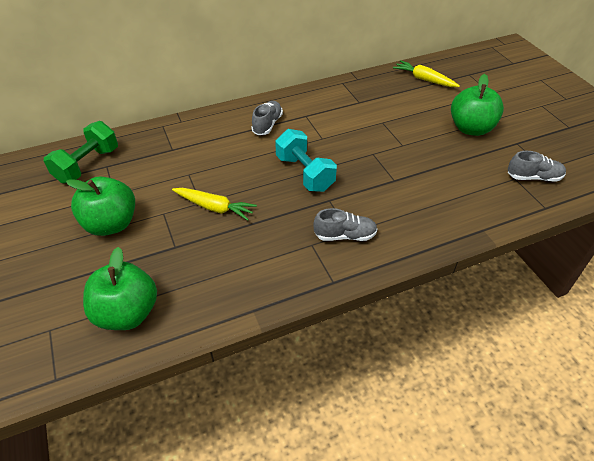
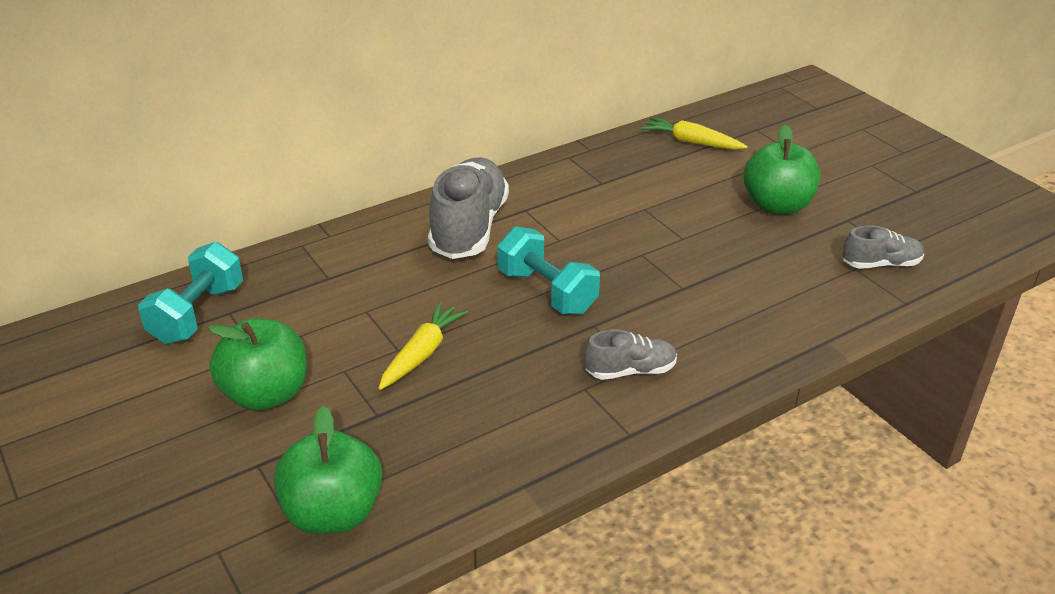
camera: 10 degrees left, 10 degrees down
(87, 165) = (197, 314): green dumbbell -> turquoise dumbbell
(214, 207) = (421, 354): yellow carrot -> yellow carrot turned 75 degrees counterclockwise
(267, 124) = (469, 228): grey shoe -> grey shoe, size x1.91

